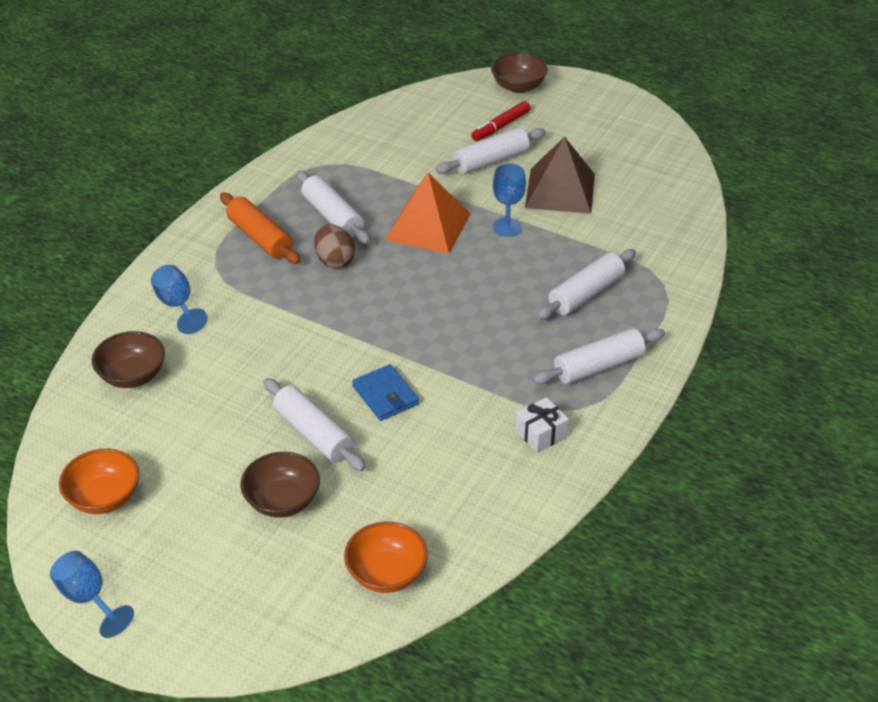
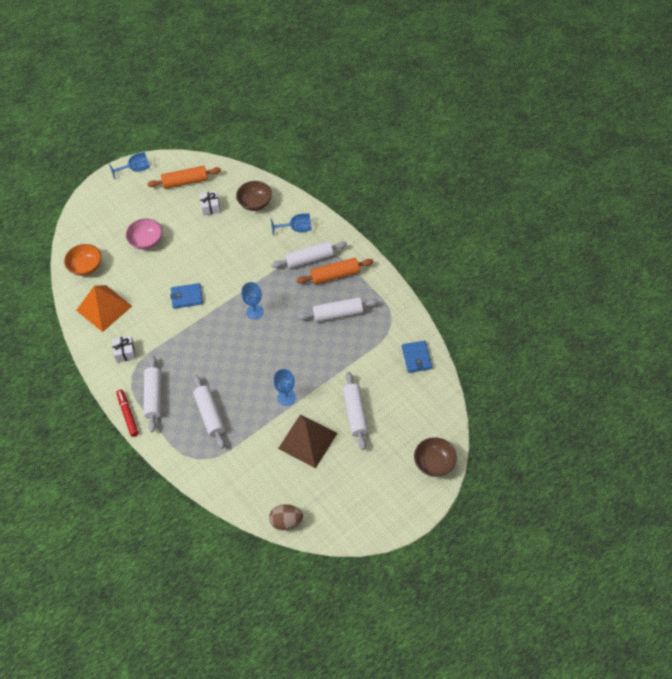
camera: 115 degrees right, 15 degrees up
(104, 497) = (185, 182): orange bowl -> orange rolling pin
(161, 434) = (211, 207): none -> white gift
(282, 501) = (146, 241): brown bowl -> pink bowl
(314, 433) = (179, 262): white rolling pin -> white rolling pin (309, 259)
(334, 261) = (298, 304): brown egg -> brown egg (286, 521)
(371, 131) = (416, 358): none -> blue wallet
(374, 303) = (255, 312): none -> blue goblet
(428, 226) = (307, 357): orange pyramid -> orange pyramid (104, 308)
(501, 126) = (390, 433): red marker -> red marker (128, 414)

